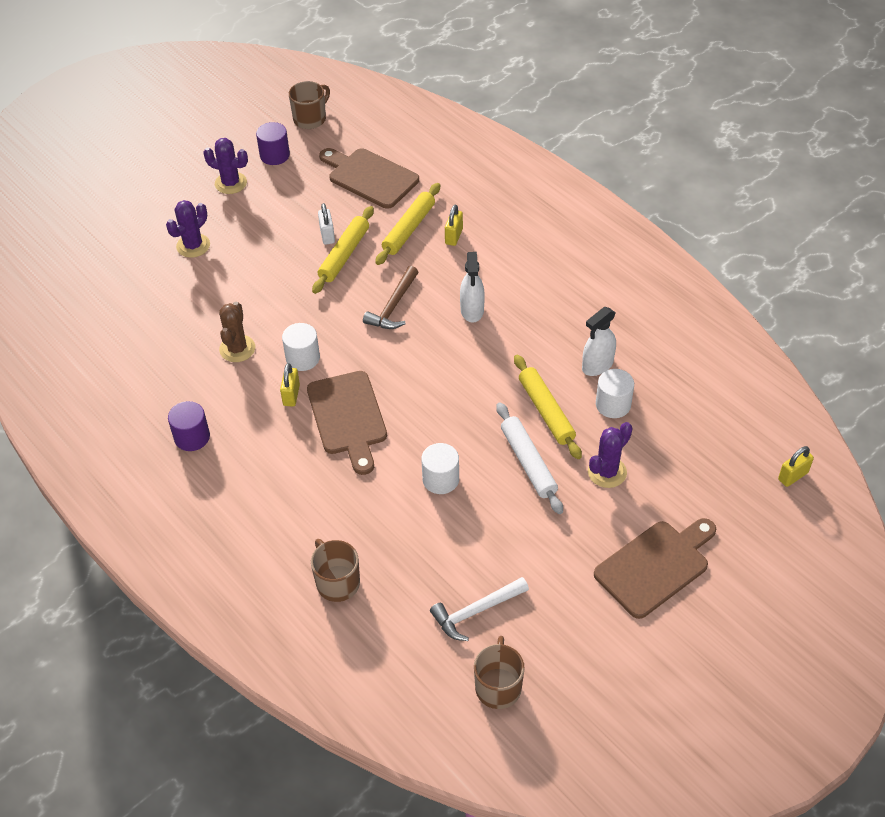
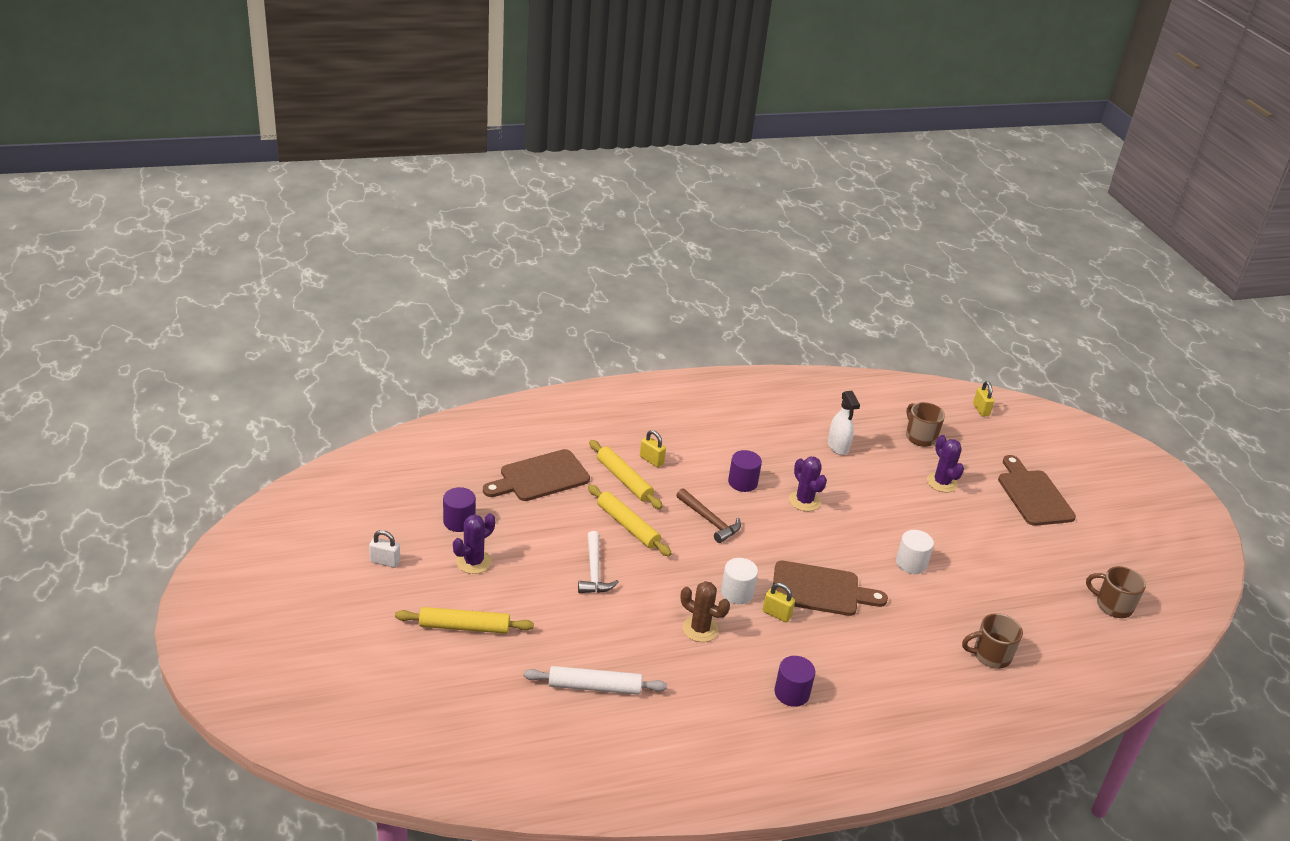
camera: 70 degrees left, 15 degrees down
(193, 246) = (542, 615): purple cactus -> purple cactus (804, 501)
(310, 119) = (428, 483): brown mug -> brown mug (920, 437)
(327, 235) = (595, 527): white padlock -> white padlock (385, 561)
(472, 310) = (742, 482): white spray bottle -> purple cylinder
(476, 611) = (1044, 592): white hammer -> white hammer (594, 571)
(528, 462) = (915, 514): white rolling pin -> white rolling pin (594, 687)
(546, 411) = (870, 487): yellow rolling pin -> yellow rolling pin (464, 627)
(613, 404) = (880, 455): white cylinder -> none

